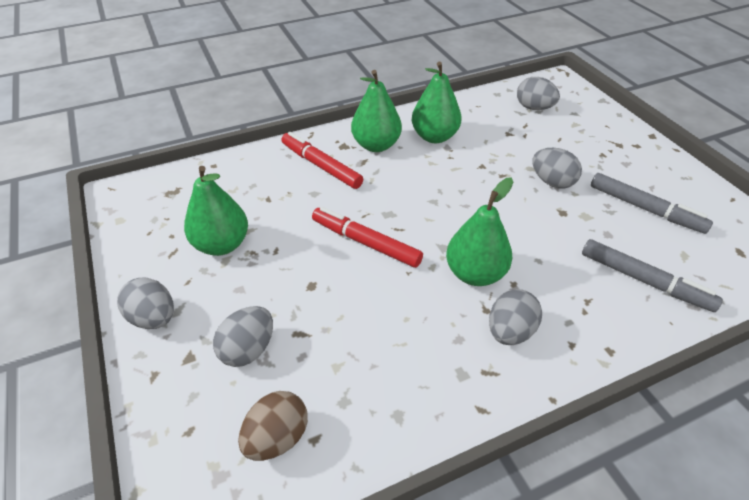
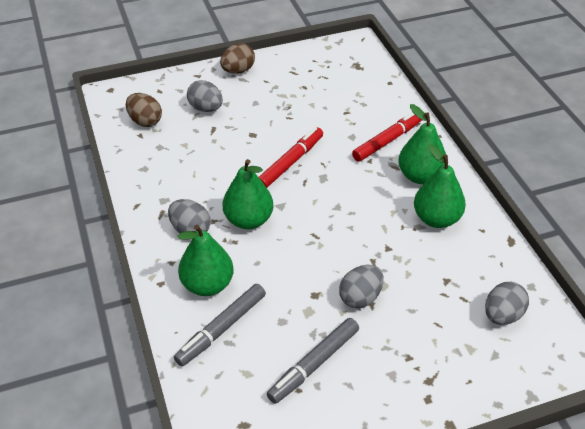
camera: 95 degrees right, 0 degrees up
(153, 318) = (238, 71): grey egg -> brown egg
(222, 245) = (298, 92): green pear -> green pear (207, 284)

